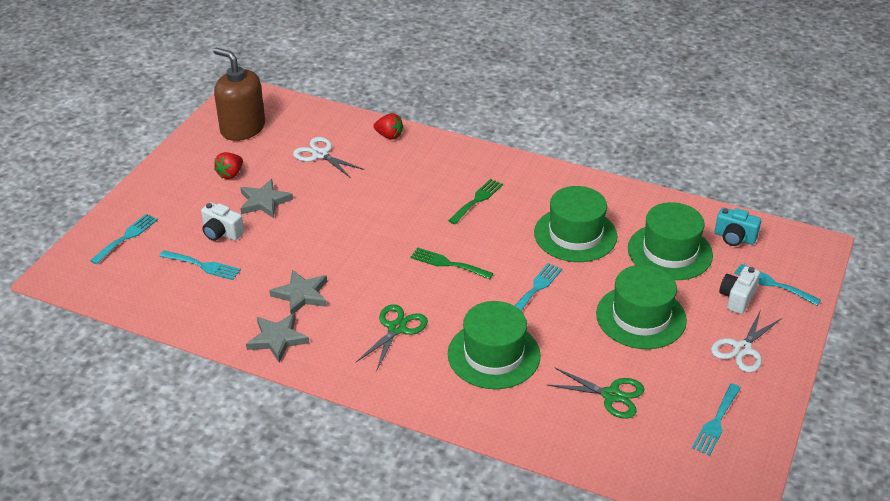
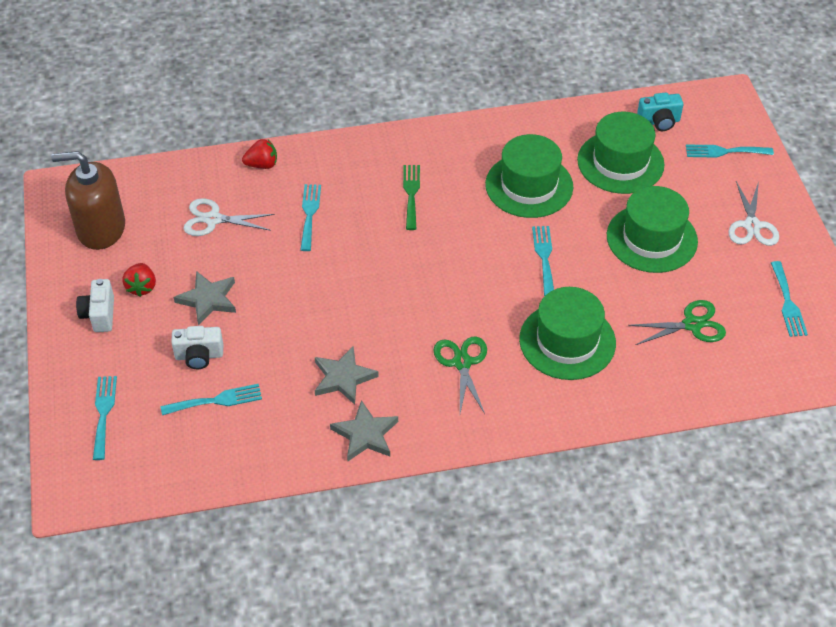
camera: 35 degrees left, 10 degrees up
(389, 180) = (309, 214): none -> turquoise fork
(448, 263) = (446, 273): green fork -> none
(737, 298) = (709, 180): white camera -> white camera (99, 315)

